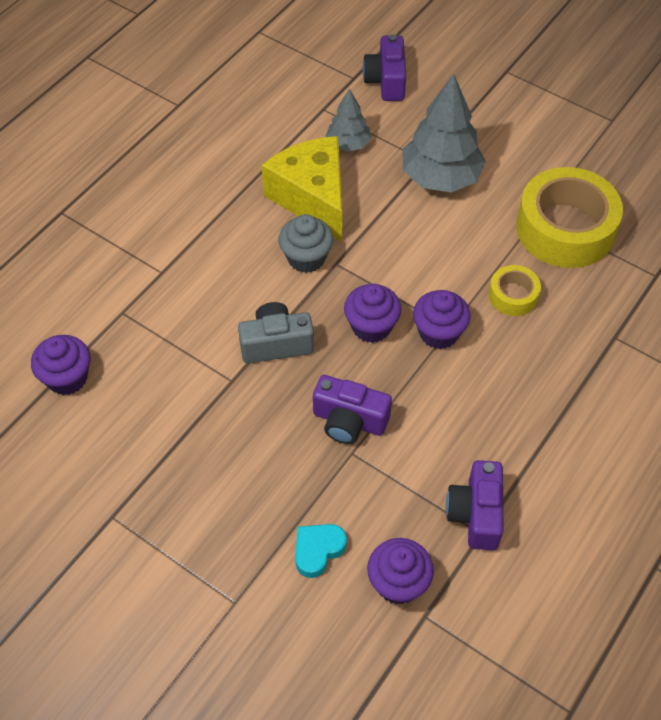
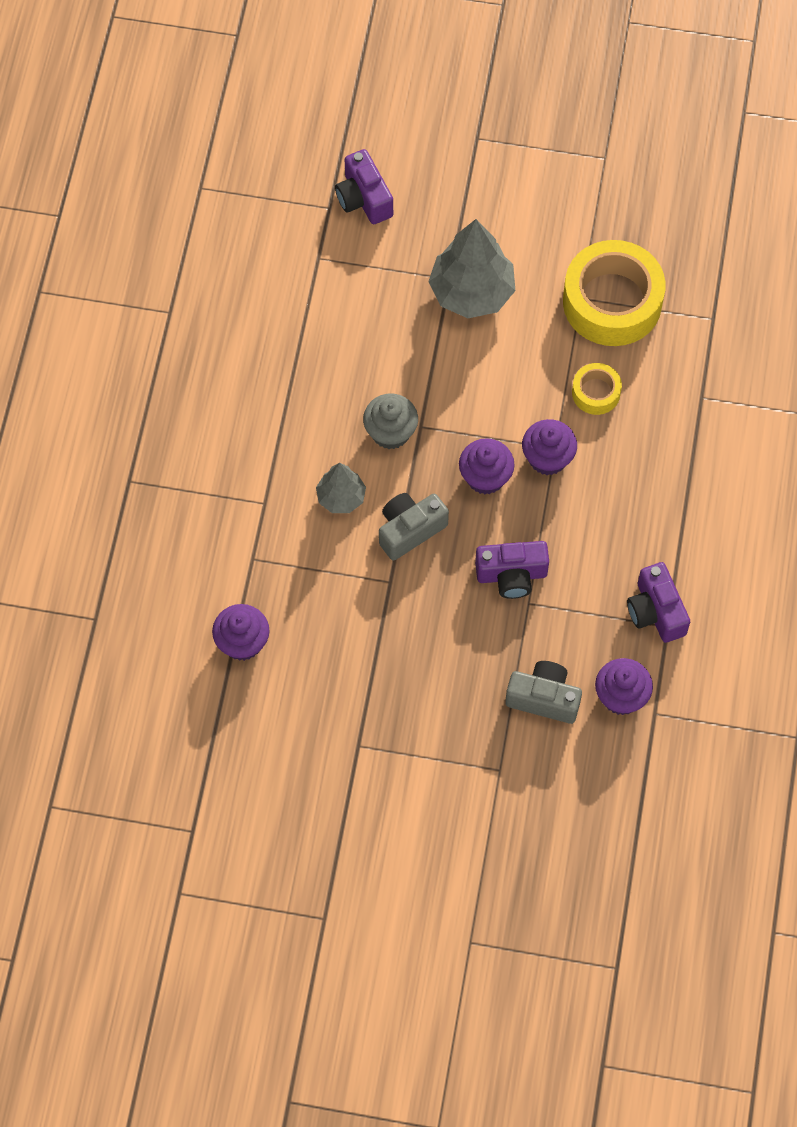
camera: 25 degrees left, 10 degrees up
(312, 198) = (362, 365): yellow cheese -> none
(318, 550) = (544, 698): turquoise heart -> grey camera
(348, 144) = (364, 290): grey tree -> grey tree (341, 497)

